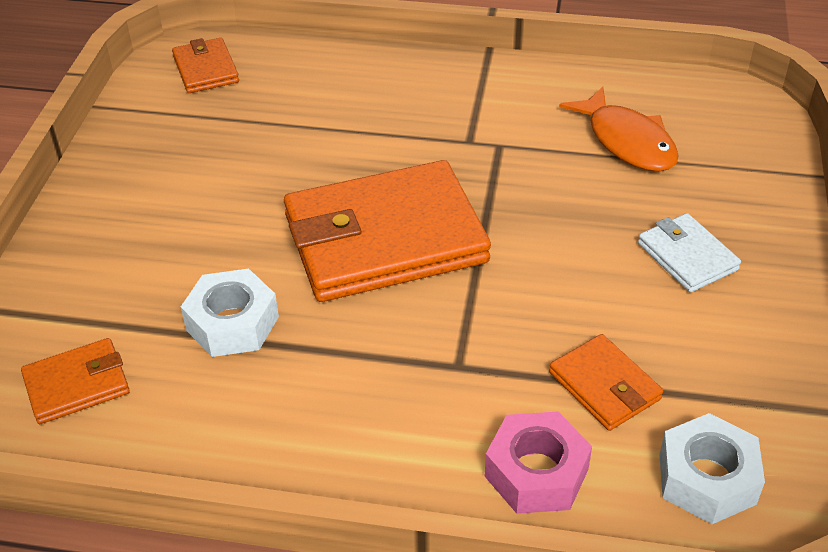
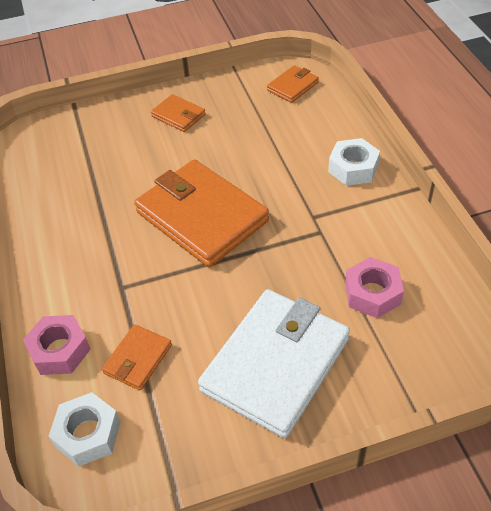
camera: 65 degrees right, 5 degrees up
(77, 385) = (43, 158): orange wallet -> orange wallet (178, 115)
(232, 323) = (106, 188): white nut -> white nut (353, 168)
(627, 141) = (372, 293): orange fish -> pink nut
(687, 256) = (275, 364): white wallet -> white wallet, size x2.16

